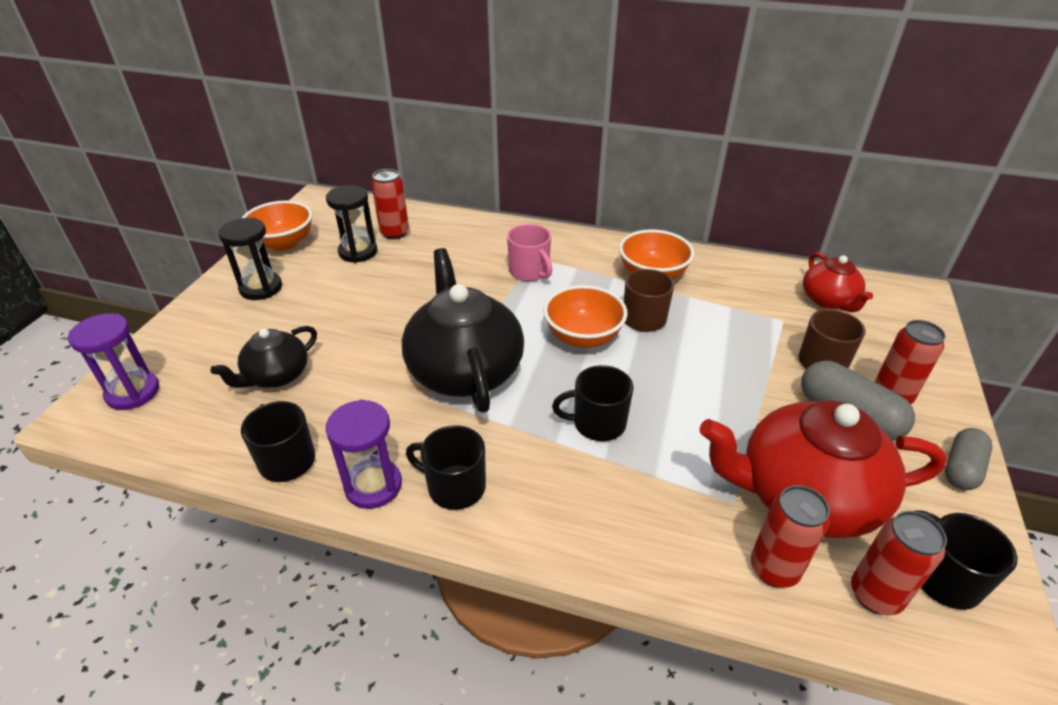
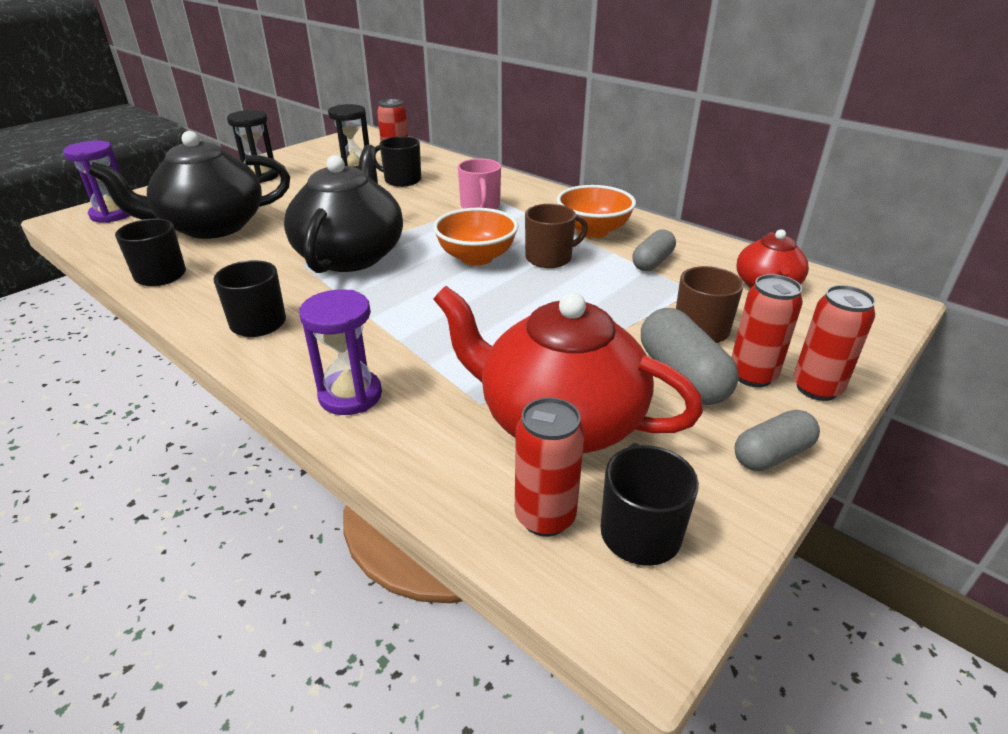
camera: 25 degrees right, 5 degrees down
(276, 376) = (211, 227): black teapot -> black teapot, size x1.82
(283, 243) = (306, 154): orange bowl -> none
(373, 486) = (200, 305): purple hourglass -> purple hourglass (350, 395)
(597, 423) = (420, 315): black mug -> black mug (401, 180)
(728, 298) = (652, 262): none -> grey capsule
(774, 569) = (463, 462): red can -> red can (816, 388)

